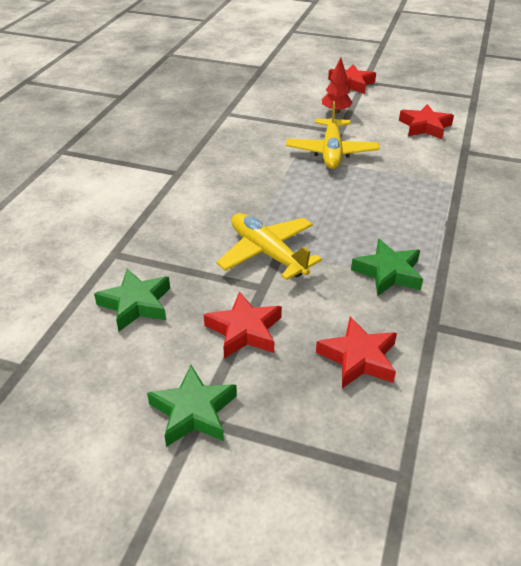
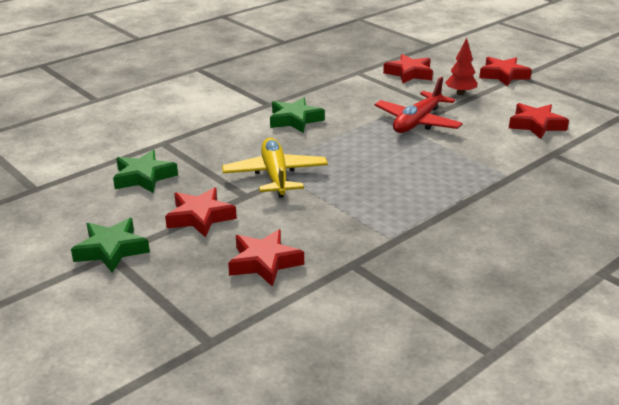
camera: 30 degrees right, 10 degrees down
(273, 102) = (409, 73): none -> red star
(332, 152) = (417, 122): yellow plane -> red plane
(388, 273) = (359, 218): green star -> green star (295, 120)

